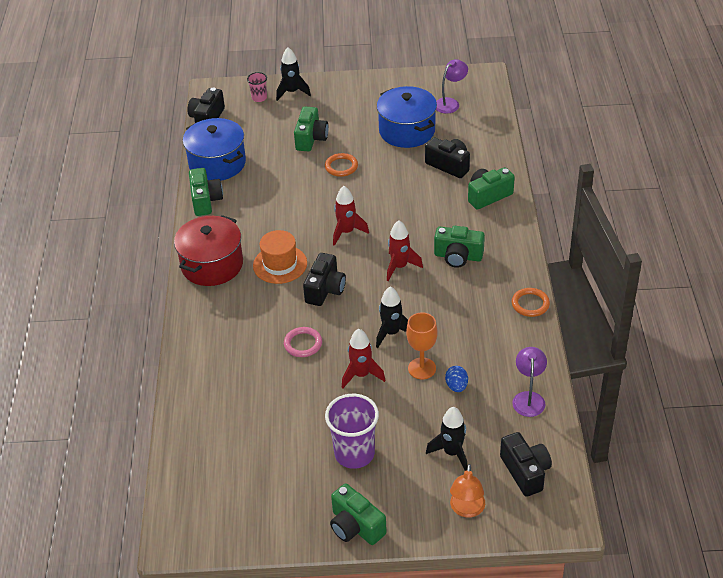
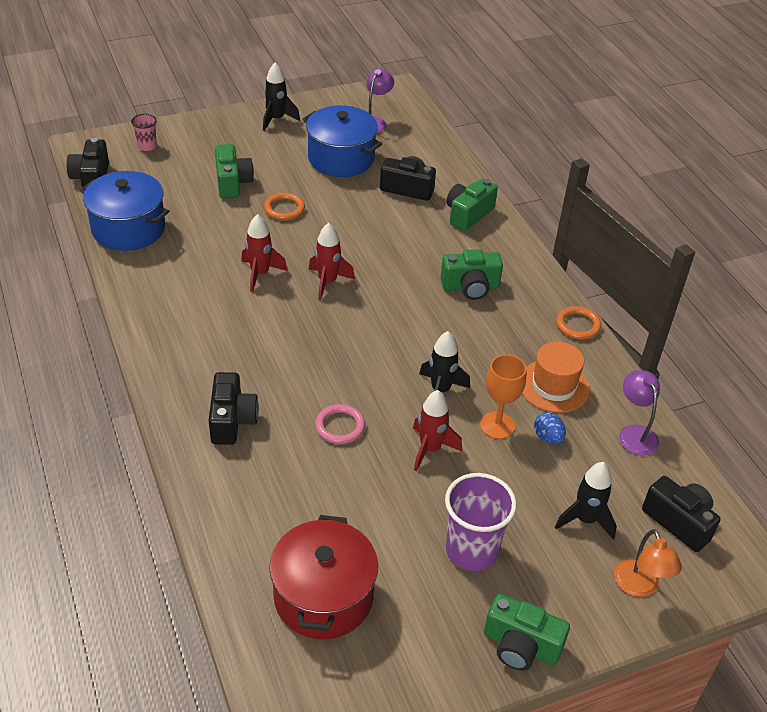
camera: 25 degrees left, 0 degrees up
(205, 200) = (133, 275): green camera -> none
(212, 265) = (177, 352): red pot -> red pot (323, 596)
(280, 264) = (264, 335): orange hat -> orange hat (553, 386)
(292, 92) = (184, 134): black rocket -> black rocket (276, 119)
(325, 289) = (335, 354): black camera -> black camera (232, 420)
(400, 267) = (410, 311): red rocket -> red rocket (260, 274)

